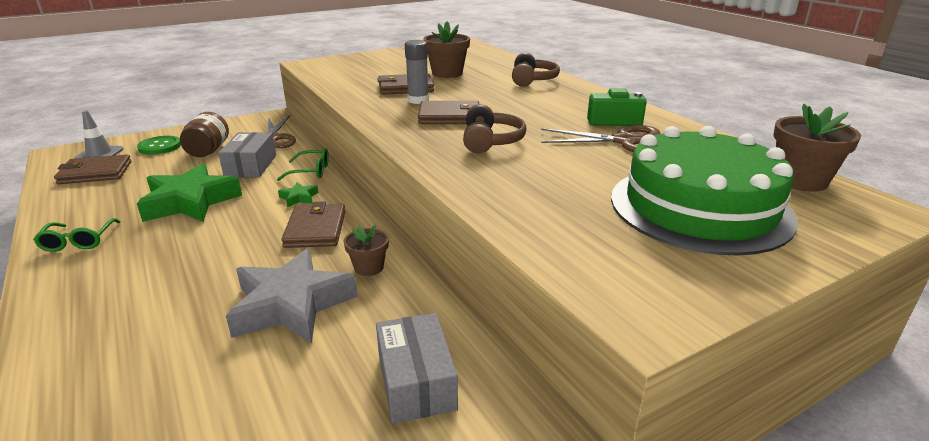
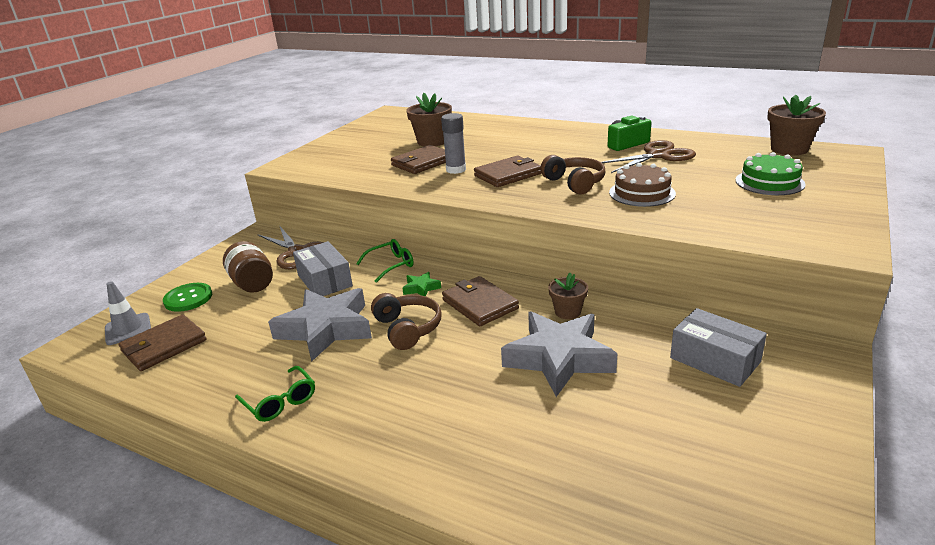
camera: 30 degrees left, 0 degrees up
(190, 202) = (326, 329): green star -> grey star
(532, 80) = (511, 129): brown headphones -> brown headphones (407, 329)
(534, 171) = (642, 193): none -> brown cake
(699, 207) = (769, 182): green cake -> green cake, size x0.51

